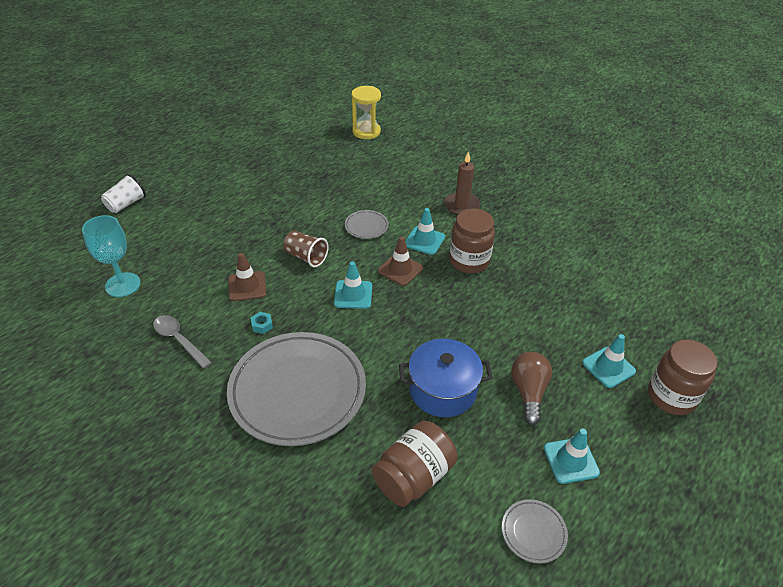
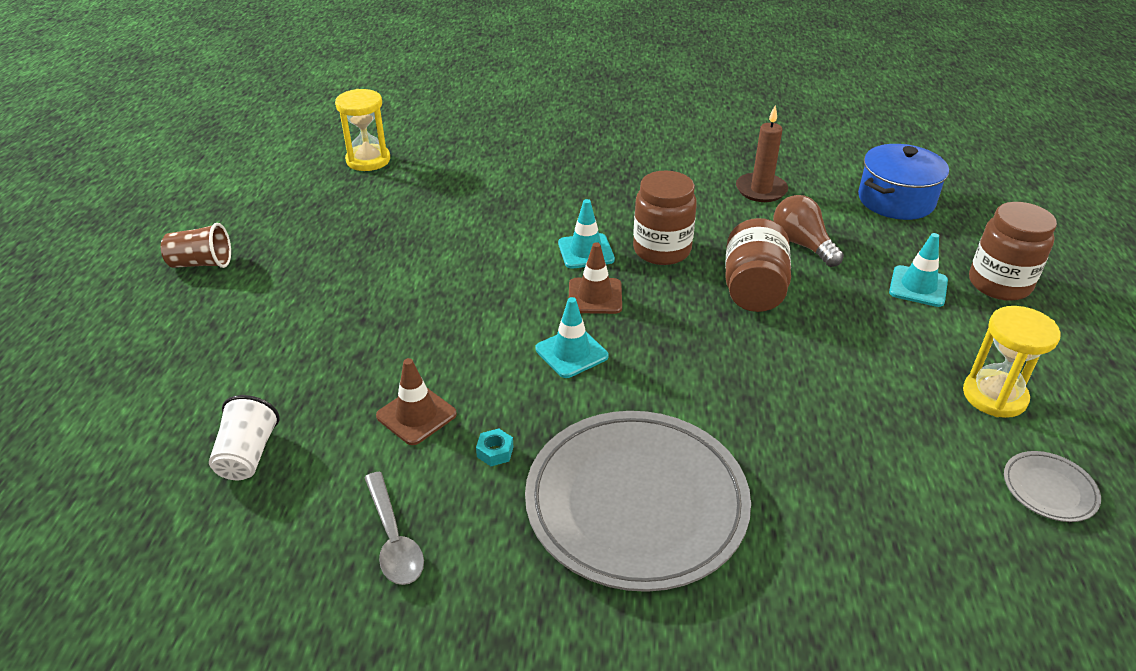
camera: 35 degrees left, 5 degrees down
(123, 285) = (209, 515): turquoise goblet -> none
(126, 204) = (82, 402): white cup -> white cup (248, 455)
(179, 340) = (394, 539): grey spoon -> grey spoon turned 120 degrees counterclockwise
(306, 257) = (458, 339): brown cup -> brown cup (202, 263)
(366, 226) = (496, 267): grey plate -> none
(413, 476) = (877, 513): brown jar -> brown jar (753, 289)
(442, 390) = (796, 401): blue pot -> blue pot (896, 200)
(461, 206) = (584, 196): brown candle -> brown candle (761, 190)
(528, 392) = (879, 353): brown light bulb -> brown light bulb (802, 244)
(571, 460) = (994, 396): turquoise traffic cone -> yellow hourglass

